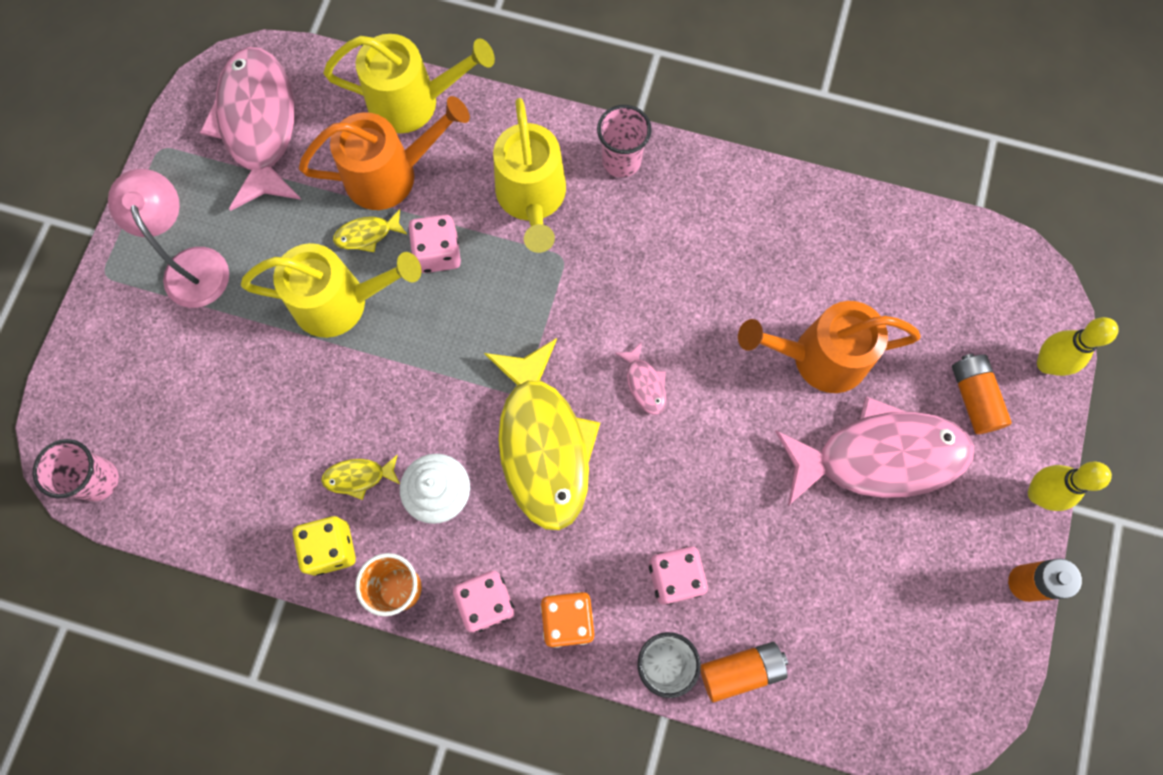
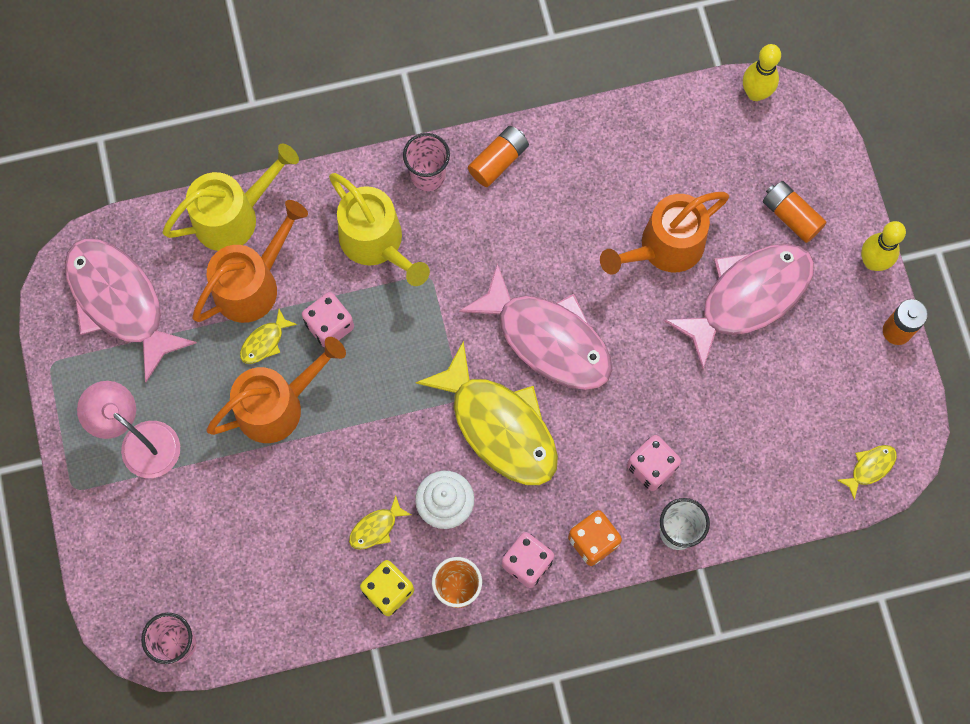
camera: 30 degrees left, 0 degrees up
(342, 302) = (278, 405): yellow watering can -> orange watering can
(644, 384) = (547, 339): pink fish -> pink fish, size x2.49
(741, 671) = (735, 505): orange battery -> orange battery (498, 161)
(913, 716) = (870, 468): none -> yellow fish
(1047, 364) = (829, 162): yellow bowling pin -> yellow bowling pin (755, 93)

